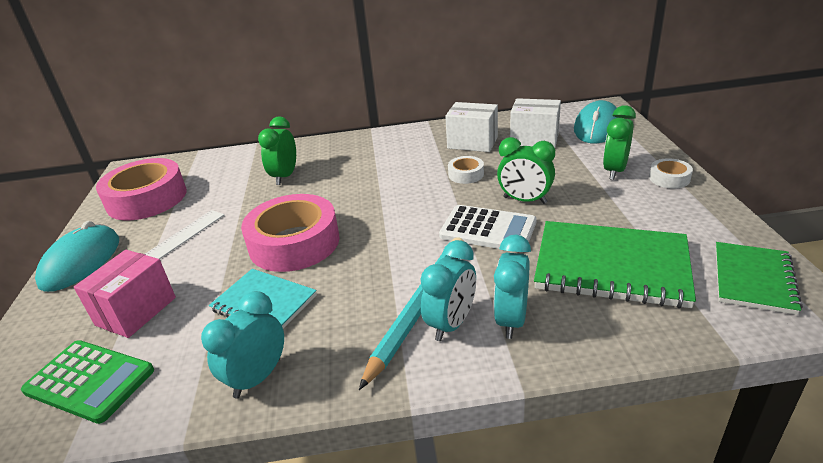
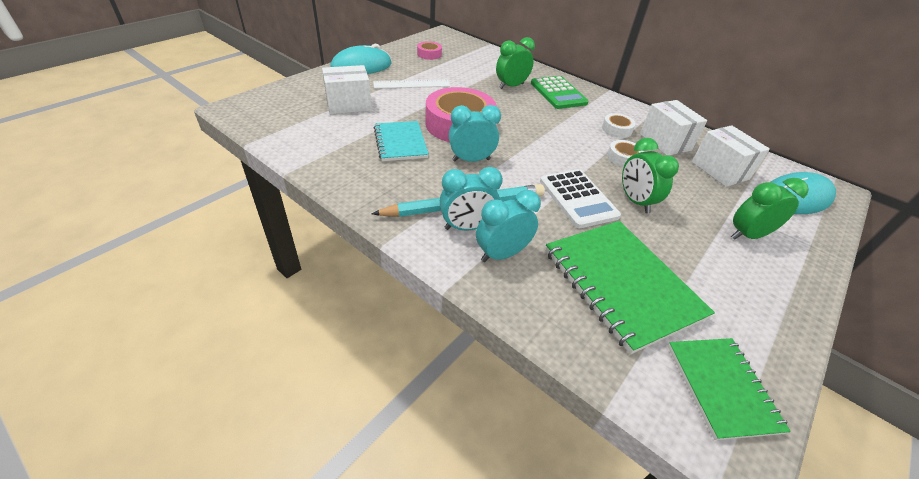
camera: 40 degrees right, 10 degrees up
(90, 381) = (293, 121): green calculator -> green calculator (558, 93)
(136, 311) = (348, 105): pink box -> white box
(147, 199) = (429, 54): pink tape -> pink tape, size x0.45
(257, 378) = (347, 173): turquoise clock -> turquoise clock (471, 160)
(669, 178) = (790, 275): white tape -> white tape (616, 129)
(753, 279) = (722, 387): green notebook -> green notebook turned 75 degrees counterclockwise

